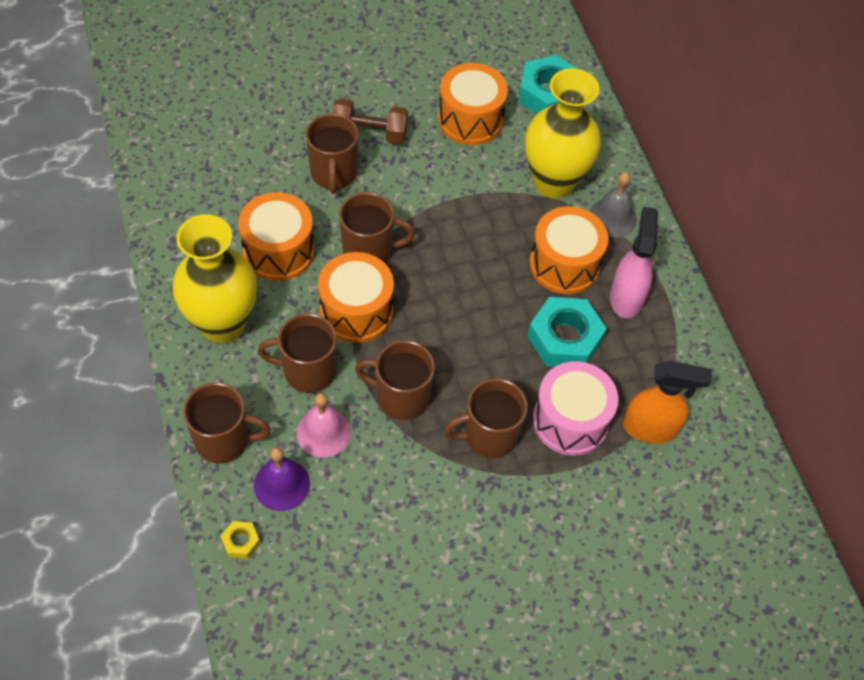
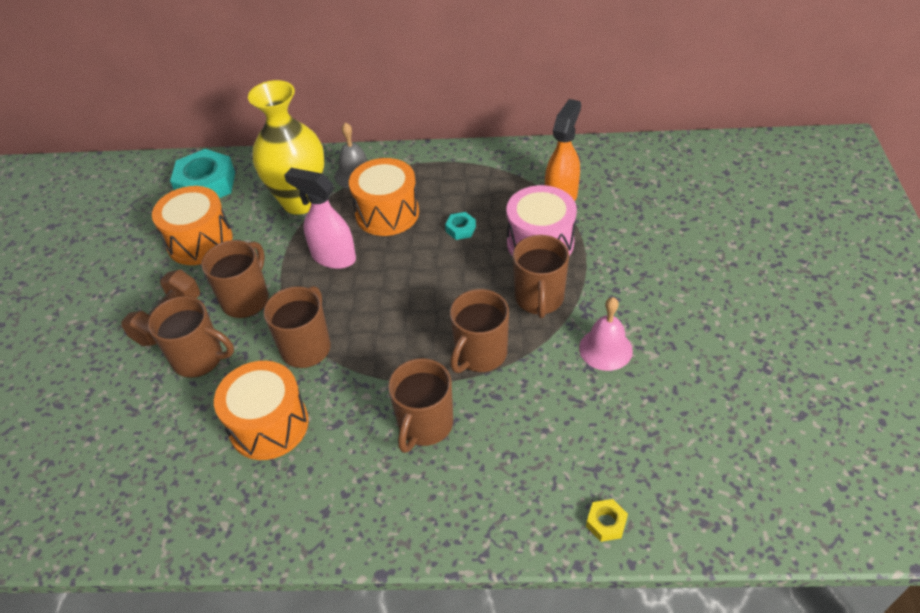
camera: 65 degrees left, 10 degrees down
(222, 324) = (337, 495): yellow vase -> none
(224, 440) = (482, 519): brown mug -> brown mug (246, 299)
(282, 484) = (548, 472): purple bell -> none
(323, 432) = (499, 425): pink bell -> pink bell (605, 349)
(356, 311) = (371, 371): orange drum -> none
(564, 339) = (460, 229): turquoise nut -> turquoise nut, size x0.46
(626, 297) = (436, 184): pink spray bottle -> pink spray bottle (333, 257)

